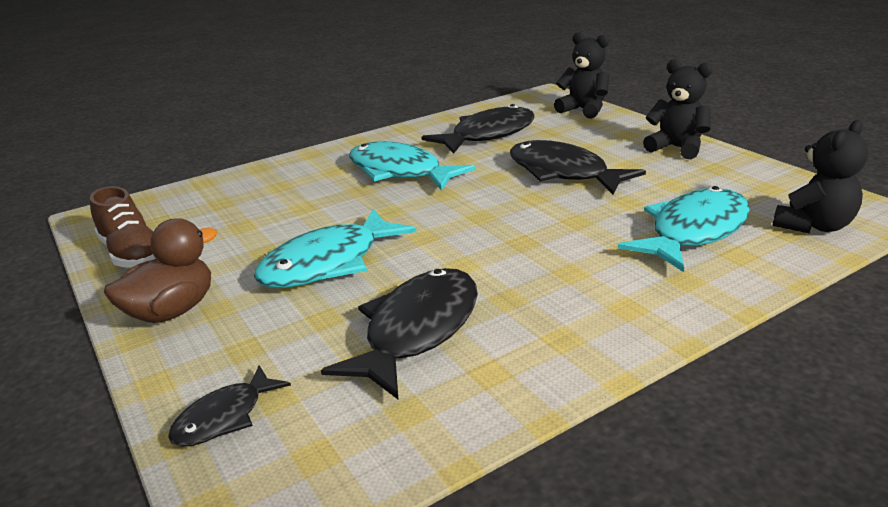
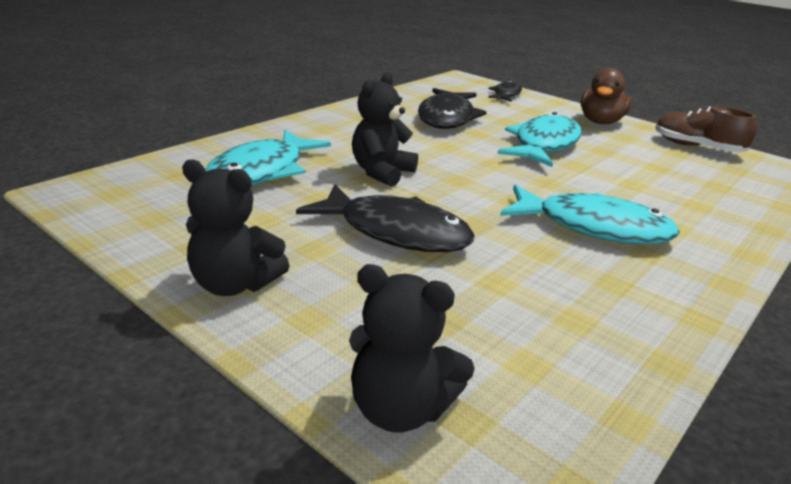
camera: 160 degrees right, 0 degrees up
(488, 135) = (544, 306): black fish -> none
(813, 226) = (147, 179): black teddy bear -> black teddy bear (381, 172)

